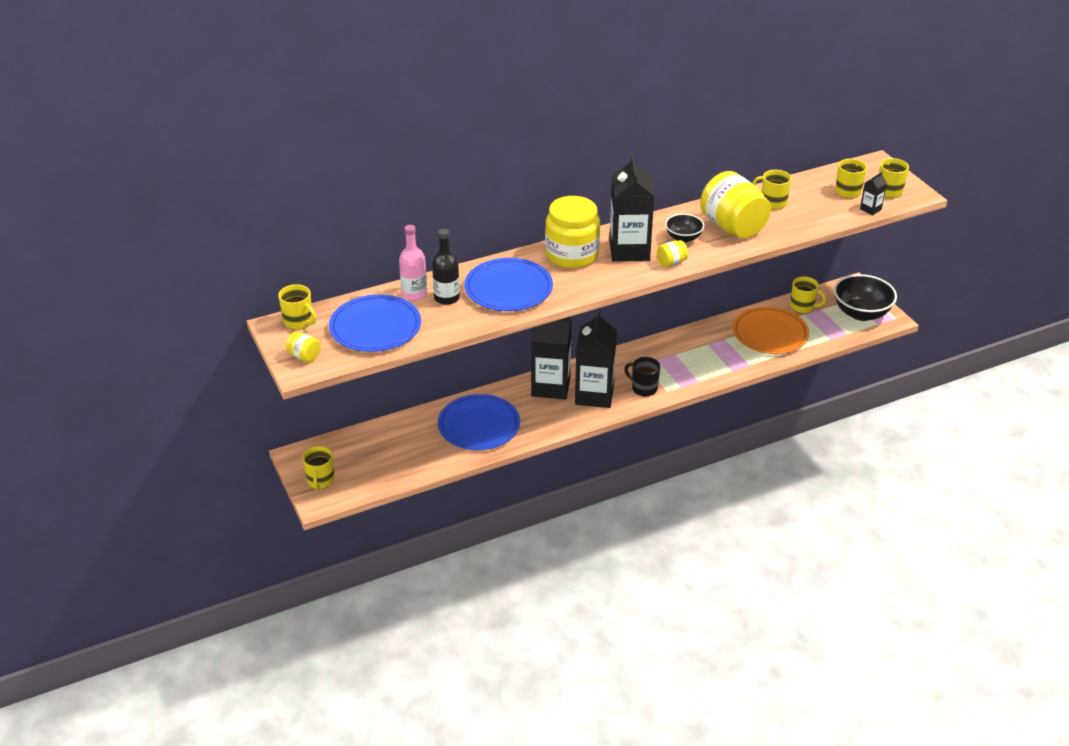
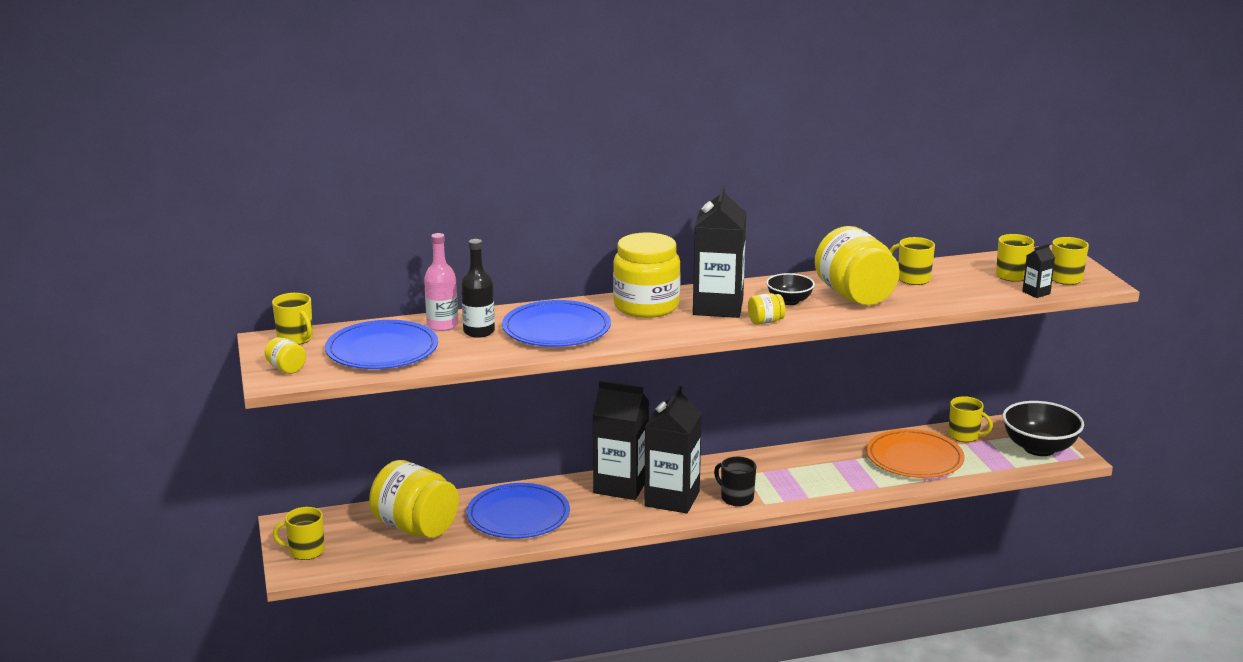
camera: 10 degrees right, 15 degrees down
(320, 481) = (305, 551): yellow mug -> yellow mug turned 75 degrees clockwise
(401, 447) = (416, 527): none -> yellow jar

